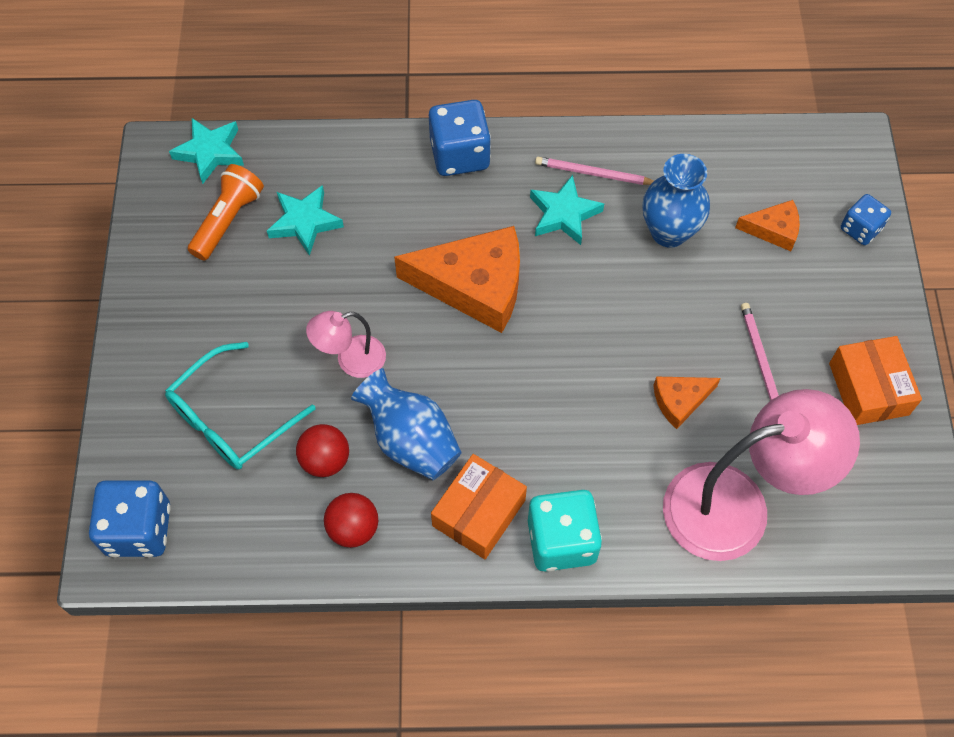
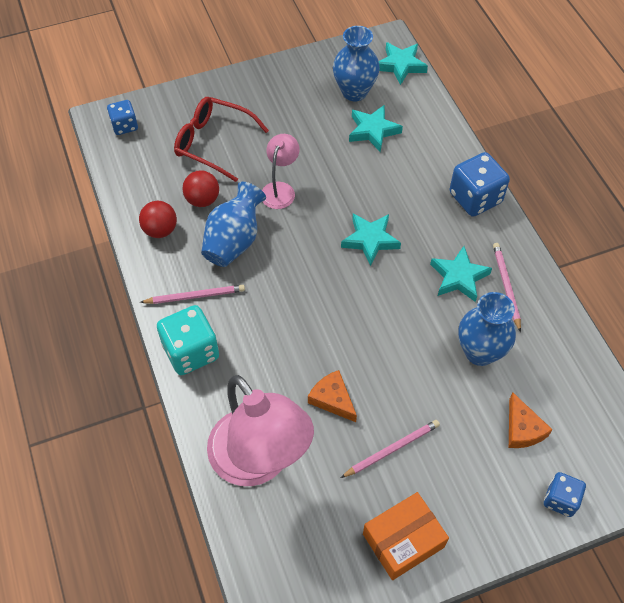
camera: 70 degrees right, 5 degrees down
(139, 529) = (124, 126): blue dice -> blue dice, size x0.60
(228, 220) = (354, 92): orange flashlight -> blue vase
(231, 418) = (213, 143): turquoise glasses -> red glasses
(351, 360) = (280, 189): pink lamp -> pink lamp turned 60 degrees clockwise
(474, 285) = (370, 240): orange cheese -> turquoise star
(479, 513) = (195, 296): orange box -> pink pencil

